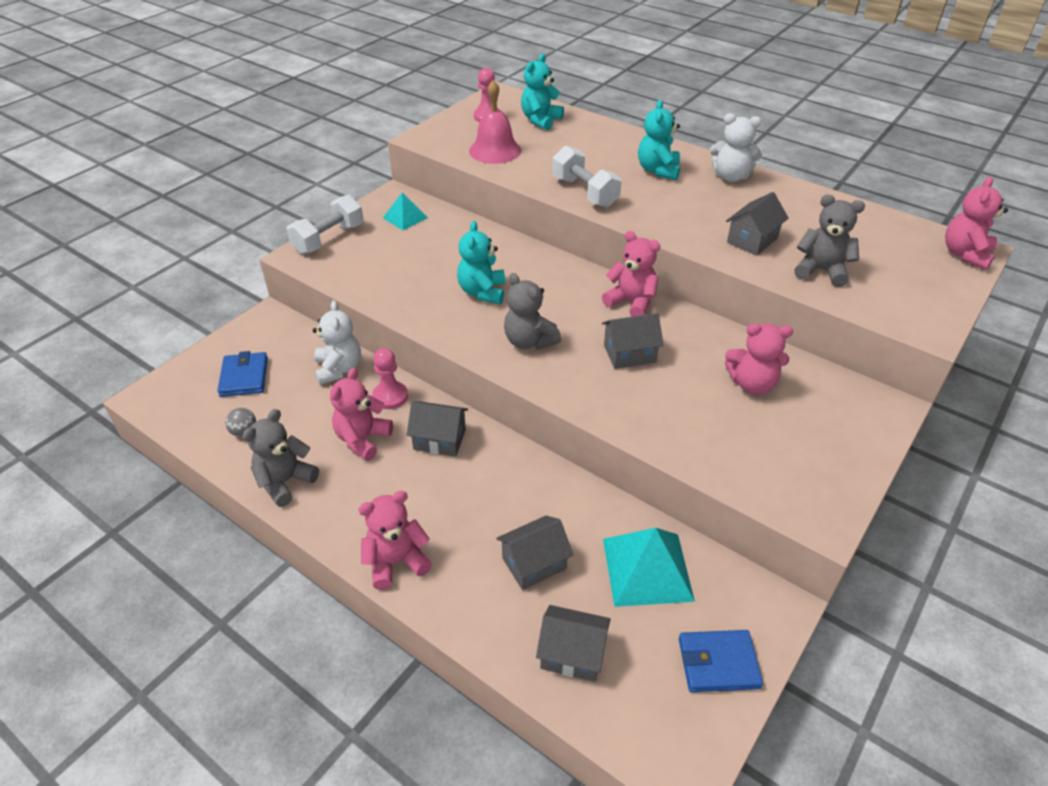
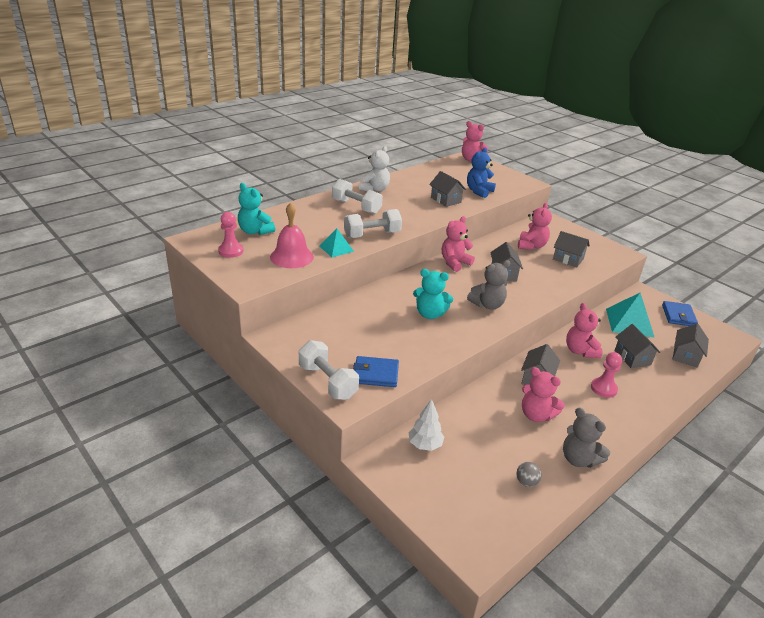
camera: 80 degrees left, 10 degrees down
(244, 377) = (458, 481): blue wallet -> blue wallet (375, 374)
(296, 347) = (425, 445): none -> white tree
(339, 369) = (457, 421): white teddy bear -> none
(390, 396) = (492, 396): pink pawn -> pink pawn (603, 388)
(396, 562) = (640, 410): pink teddy bear -> pink teddy bear (580, 351)
(405, 217) = (313, 336): turquoise pyramid -> turquoise pyramid (336, 248)
(658, 170) = (356, 207): turquoise teddy bear -> white dumbbell
(734, 432) = (568, 259): none -> grey house
(821, 271) = (479, 191): grey teddy bear -> blue teddy bear

